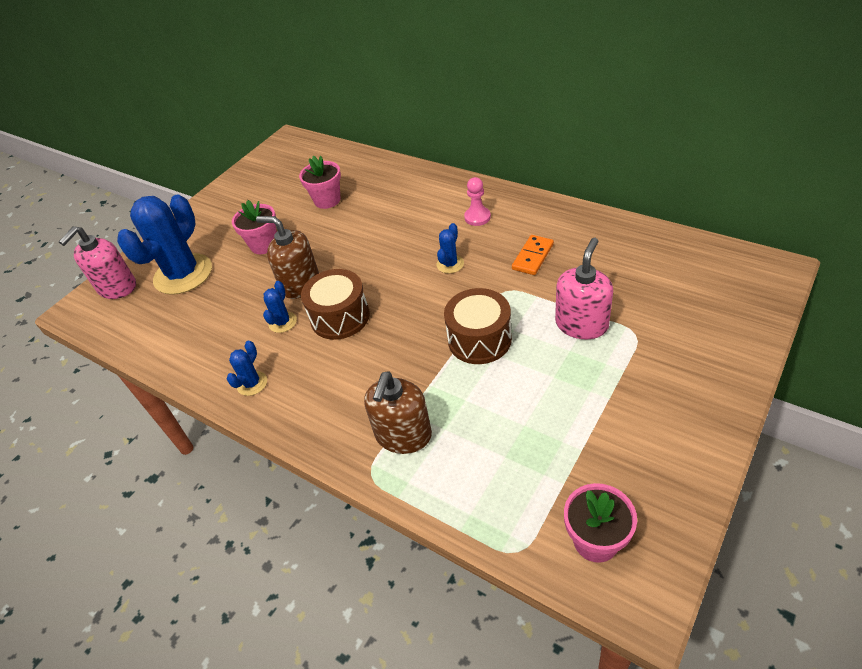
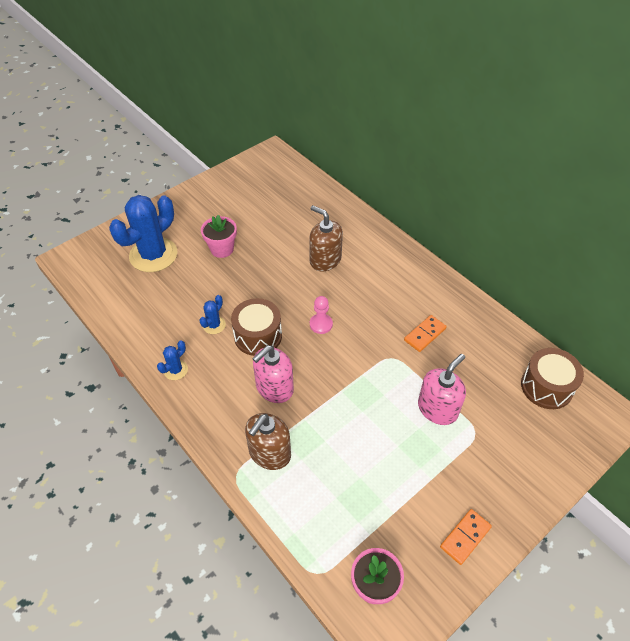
camera: 10 degrees right, 5 degrees up
(117, 287) = (101, 249): pink soap dispenser -> pink soap dispenser (274, 388)
(300, 284) = (238, 295): brown soap dispenser -> brown soap dispenser (325, 260)
(327, 200) = (284, 224): pink flower pot -> none
(450, 264) = (358, 318): blue cactus -> none
(477, 217) = (396, 282): pink pawn -> pink pawn (321, 324)
(479, 339) = (355, 393): brown drum -> brown drum (546, 387)
(678, 447) = (465, 537): none -> orange domino

